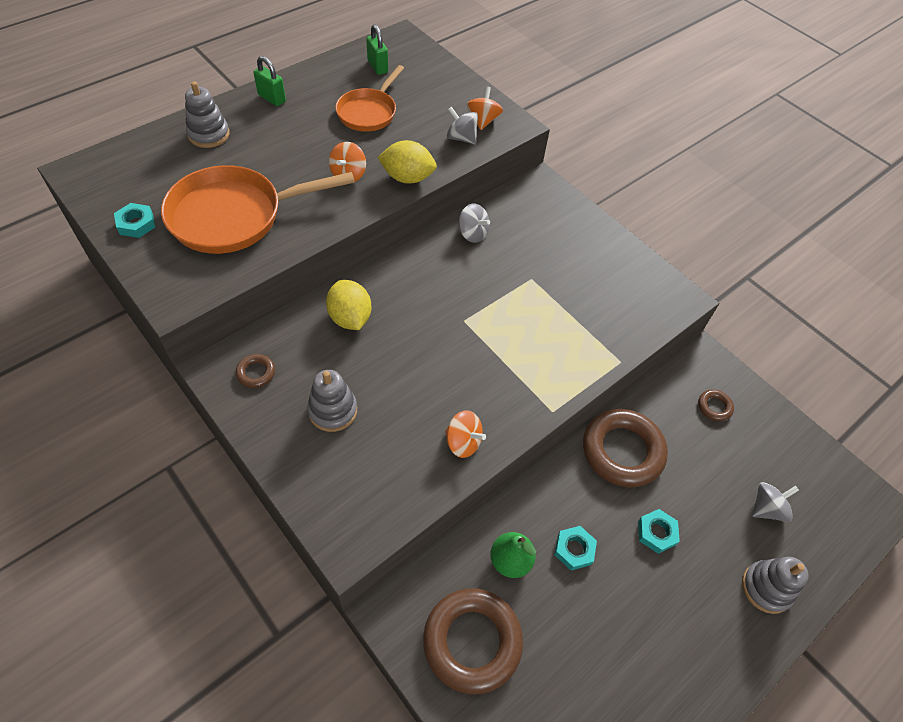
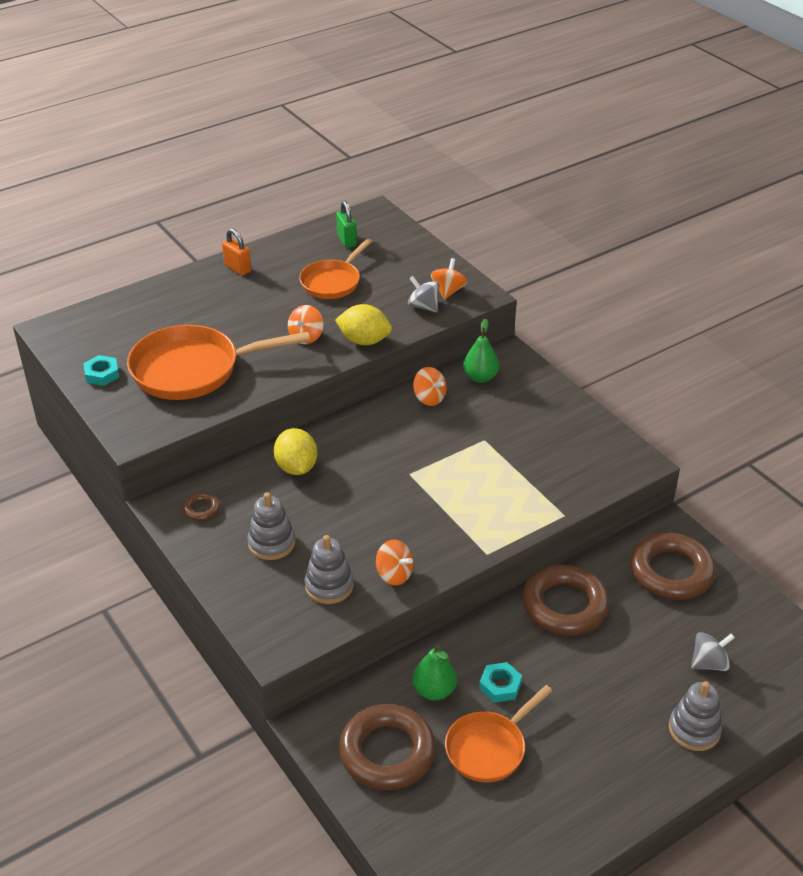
camera: 10 degrees right, 15 degrees down
(209, 134) = (174, 300): grey stacking toy -> grey stacking toy (329, 586)
(272, 98) = (237, 268): green padlock -> orange padlock
(472, 234) = (429, 398): grey spinning top -> orange spinning top
(518, 209) = (480, 377): none -> green pear
(573, 627) = (489, 748): none -> orange pan
(656, 533) = (588, 677): turquoise nut -> none
(714, 407) = (671, 572): brown ring -> brown ring, size x2.27

